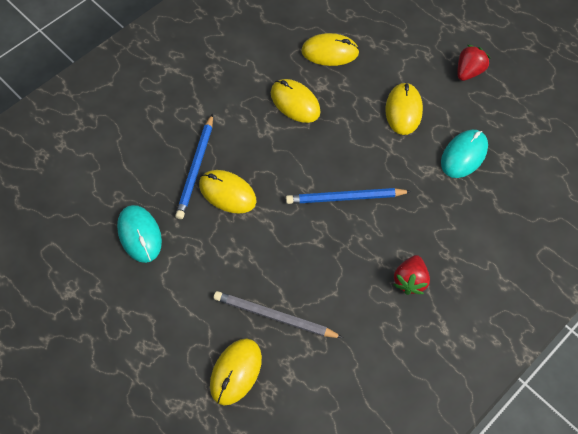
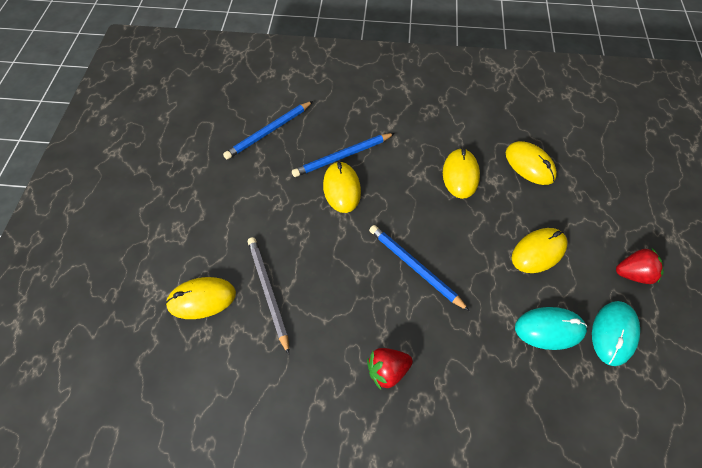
camera: 50 degrees right, 5 degrees down
(111, 204) = (269, 132): none -> blue pencil
(139, 234) = (260, 163): turquoise mouse -> turquoise mouse (614, 333)

